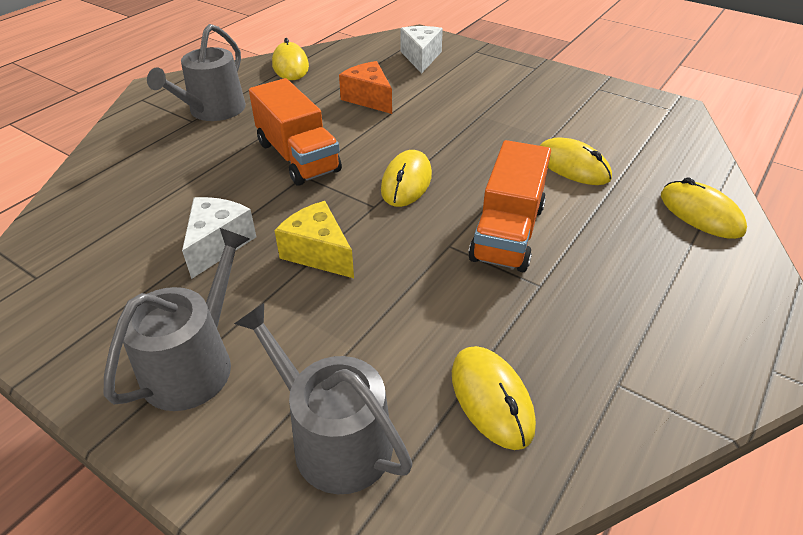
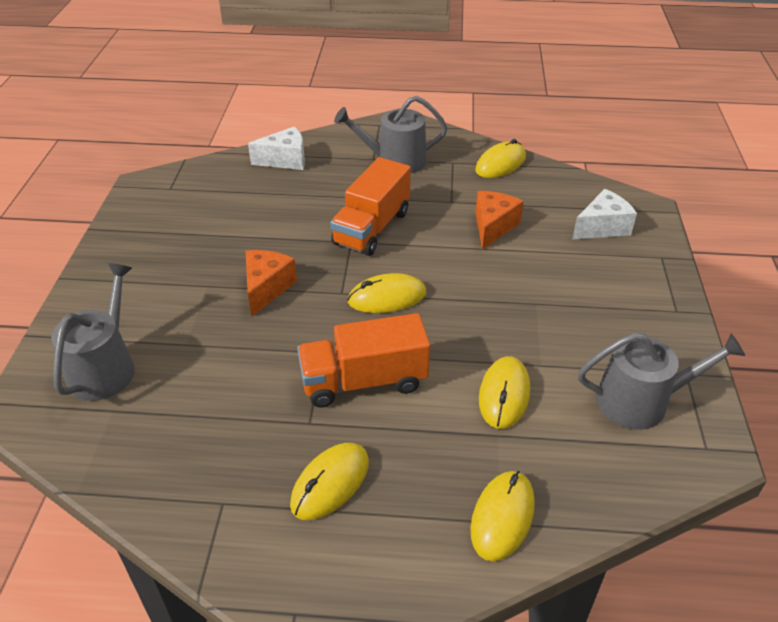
camera: 60 degrees right, 0 degrees up
(195, 363) = (136, 283): grey watering can -> grey watering can (641, 401)
(218, 244) = (244, 240): white cheese -> white cheese (285, 160)
(318, 253) = (266, 288): yellow cheese -> orange cheese
(491, 399) = (172, 432): yellow mouse -> yellow mouse (330, 483)

